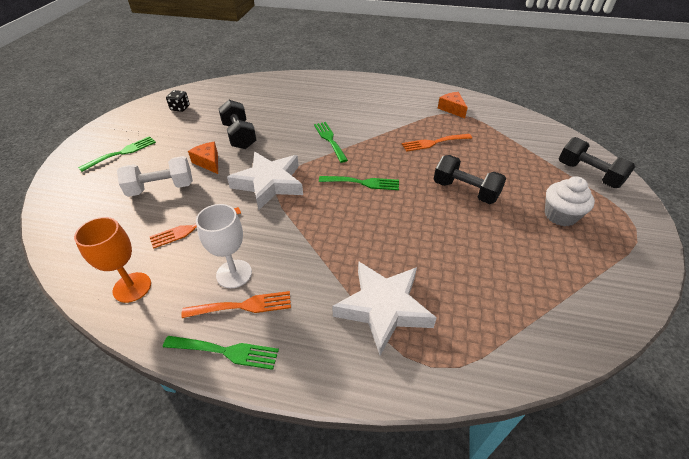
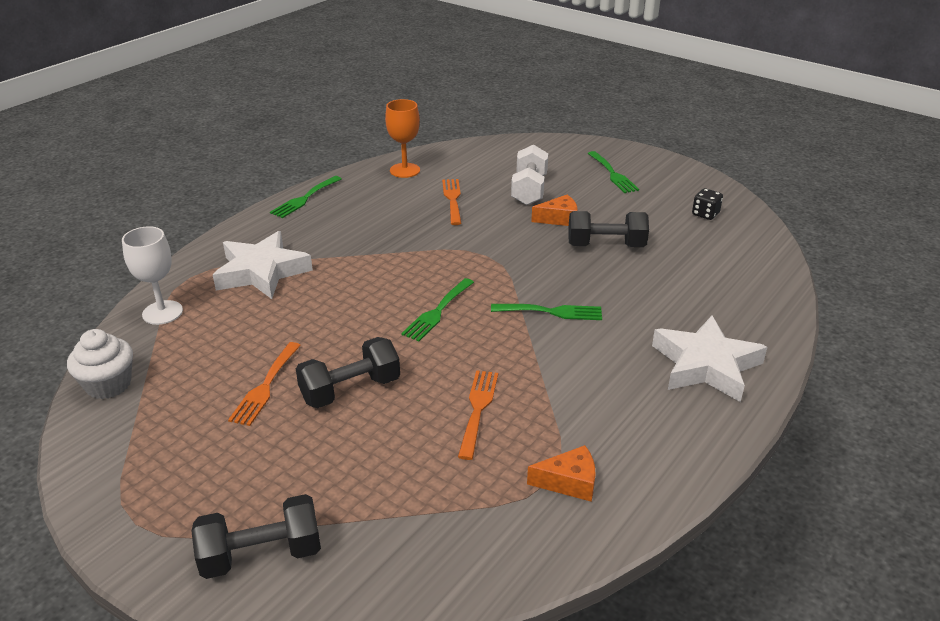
camera: 115 degrees right, 10 degrees down
(234, 274) = (375, 211): white goblet -> white goblet (162, 312)
(243, 306) = (337, 210): orange fork -> orange fork (265, 387)
(269, 183) = (488, 249): white star -> white star (706, 365)
(560, 215) = (229, 456): white cupcake -> white cupcake (108, 385)

